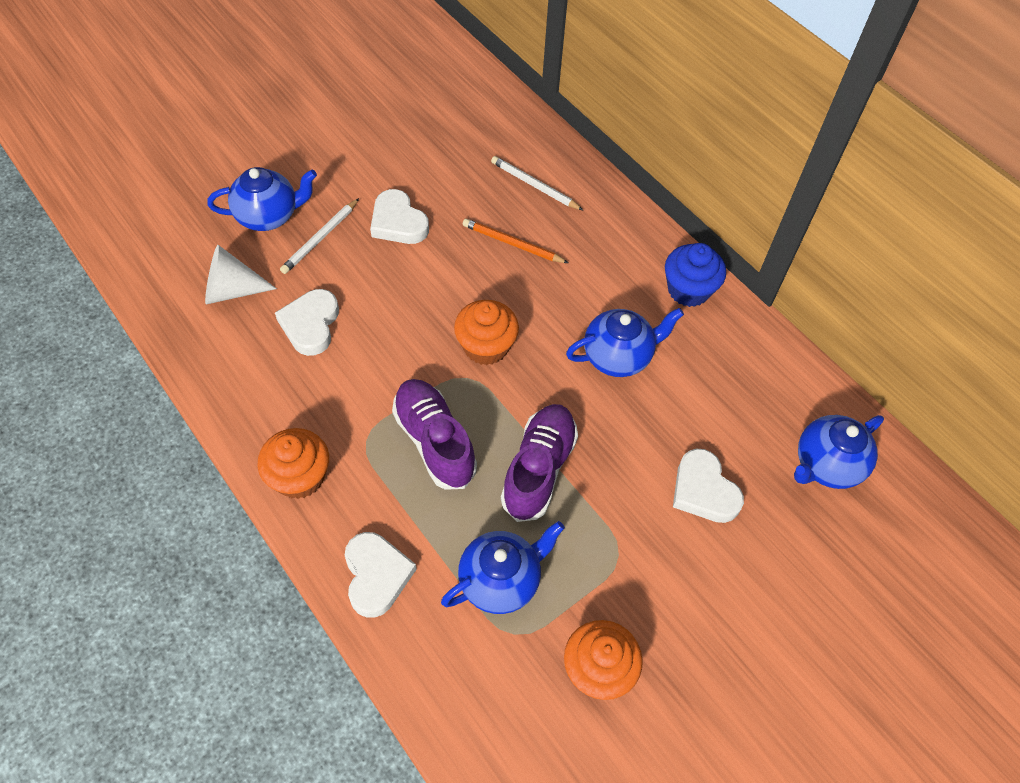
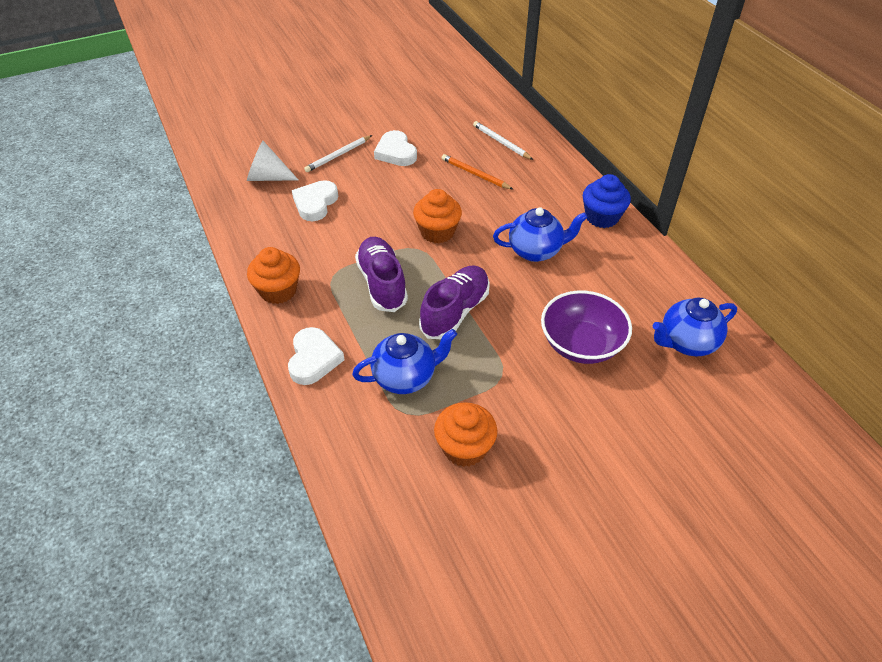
camera: 15 degrees right, 10 degrees down
(269, 216) = (307, 139): blue teapot -> none
(703, 490) = (581, 344): white heart -> purple bowl

